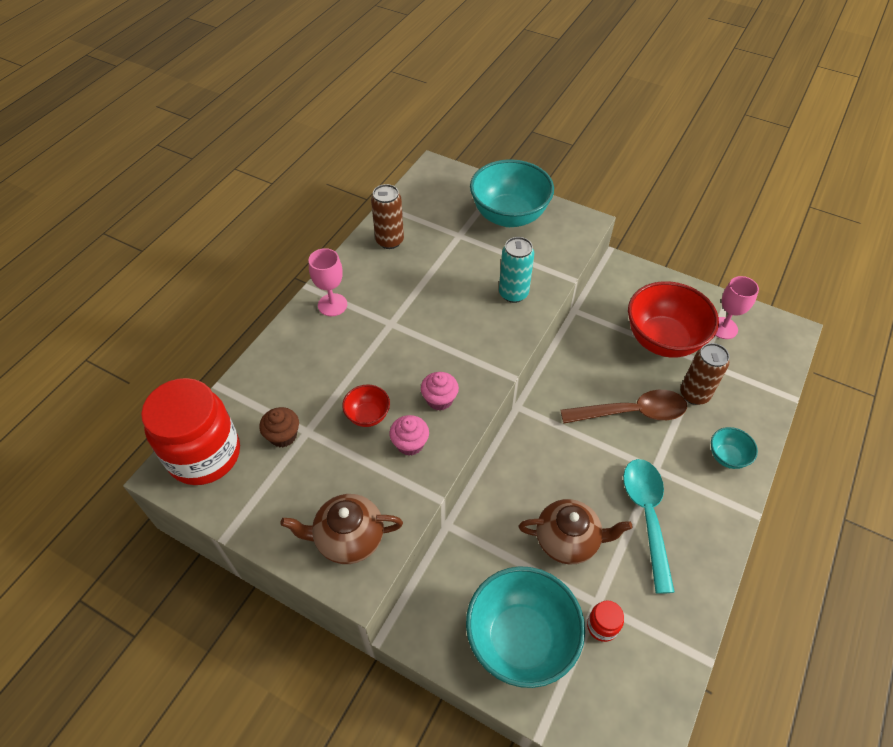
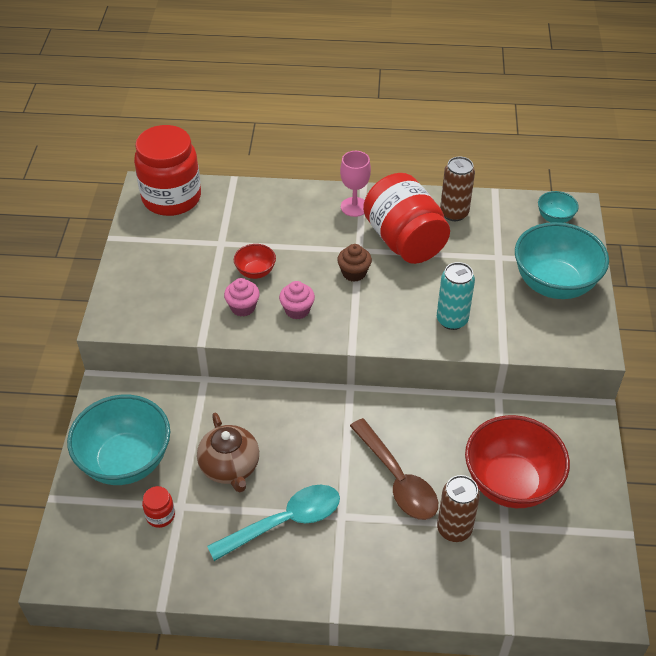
camera: 65 degrees right, 5 degrees down
(283, 436) = (210, 232): brown cupcake -> brown cupcake (354, 273)
(348, 538) = (141, 303): brown teapot -> none
(400, 286) = (404, 241): none -> red jar
(723, 328) = (567, 537): pink goblet -> none
(727, 457) = (391, 577): turquoise bowl -> turquoise bowl (555, 218)

